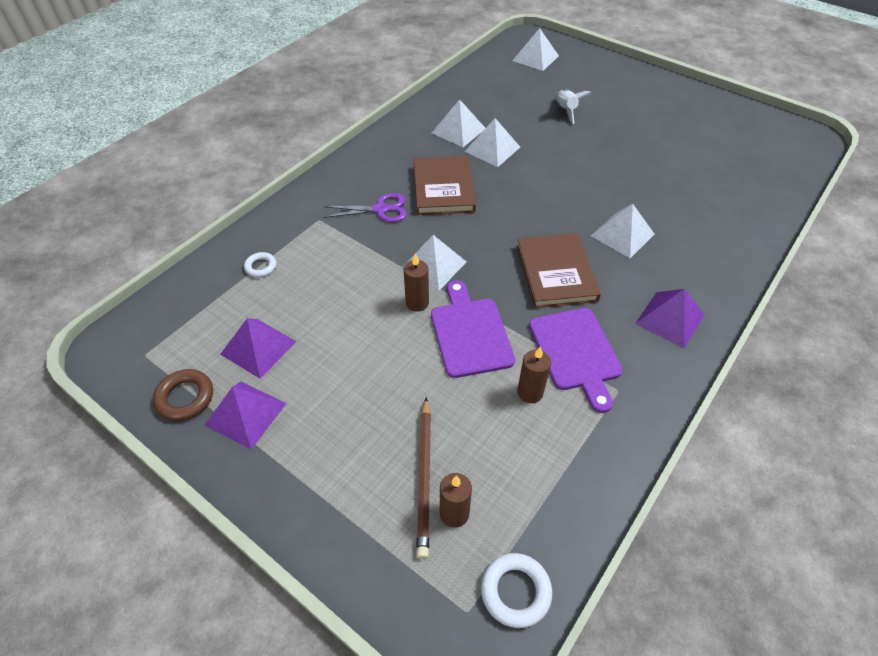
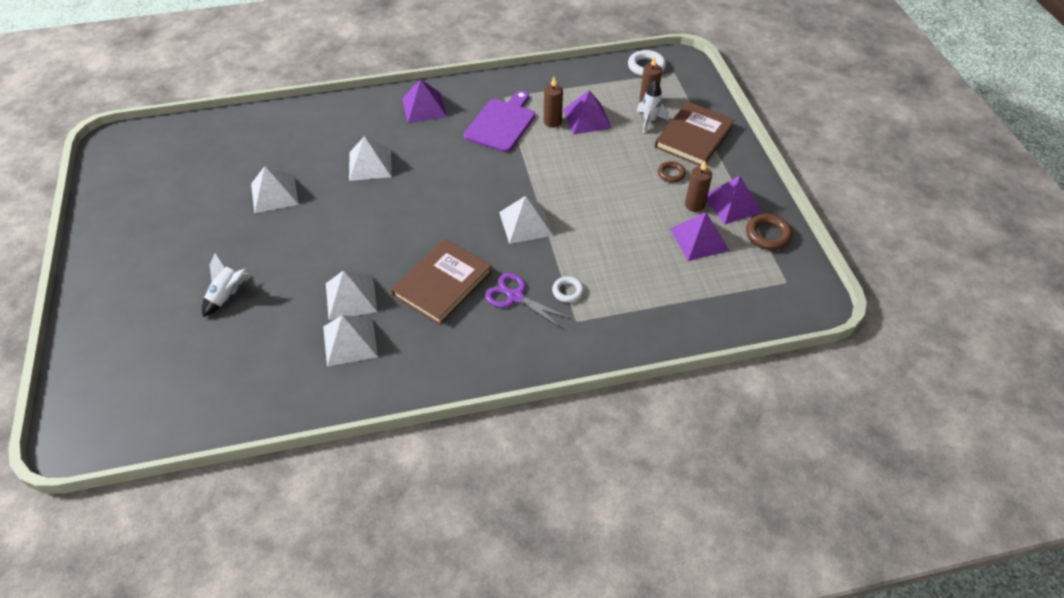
camera: 140 degrees left, 0 degrees up
(261, 267) = (658, 303): white ring -> white ring (567, 291)
(339, 410) = (671, 174): none -> brown ring
(417, 303) = (564, 205): brown candle -> brown candle (694, 205)
(424, 477) = (649, 121): brown pencil -> white rocket
(470, 333) = (550, 168): purple cutting board -> none
(499, 425) = (587, 118): none -> purple pyramid
(535, 58) = (130, 394): white pyramid -> white pyramid (274, 194)
(556, 273) = (450, 168): brown book -> brown book (693, 137)

